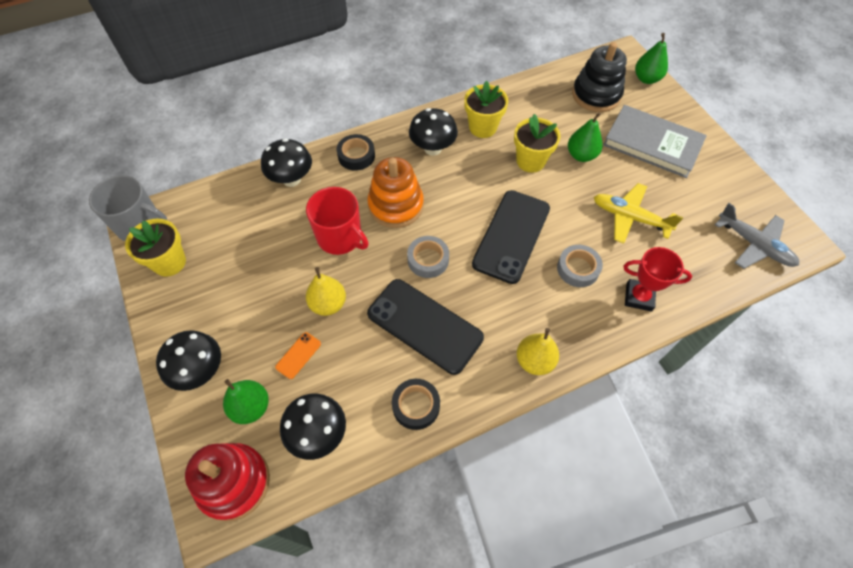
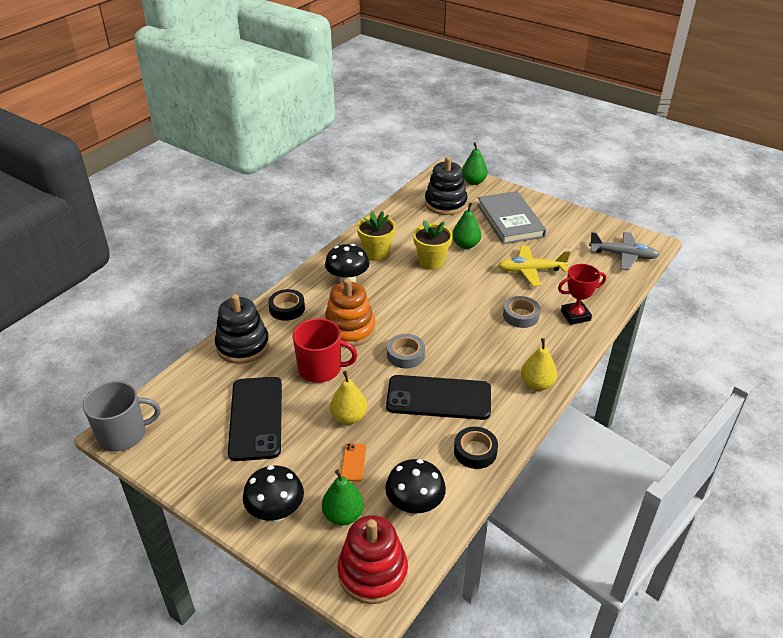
camera: 30 degrees left, 20 degrees down
(169, 262) = (177, 449): yellow flower pot -> none
(291, 179) = (243, 346): black mushroom -> black stacking toy
(511, 236) = (456, 314): black phone -> black phone (256, 418)
(652, 144) = (510, 220): grey book -> grey book turned 75 degrees clockwise

